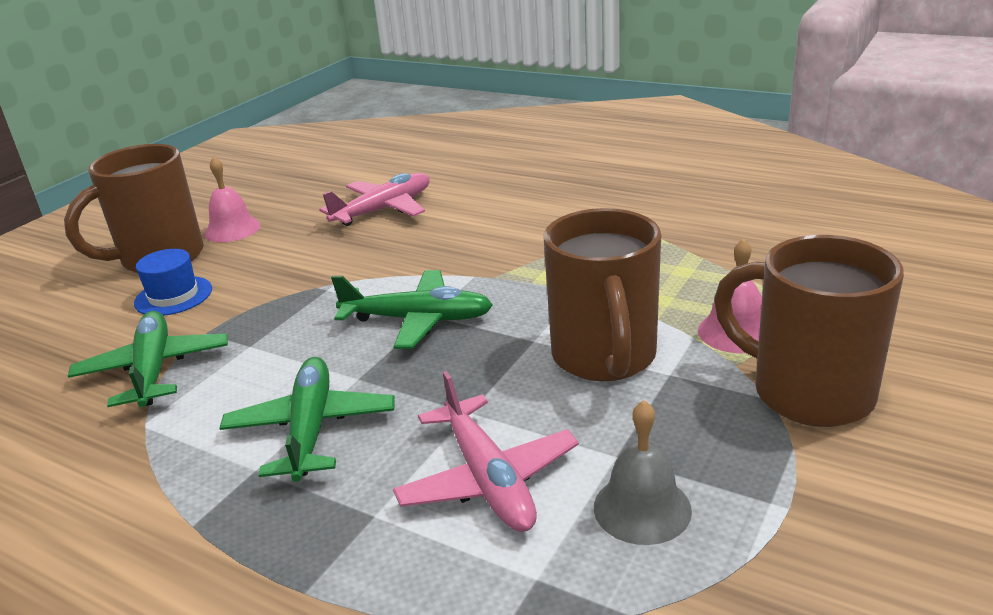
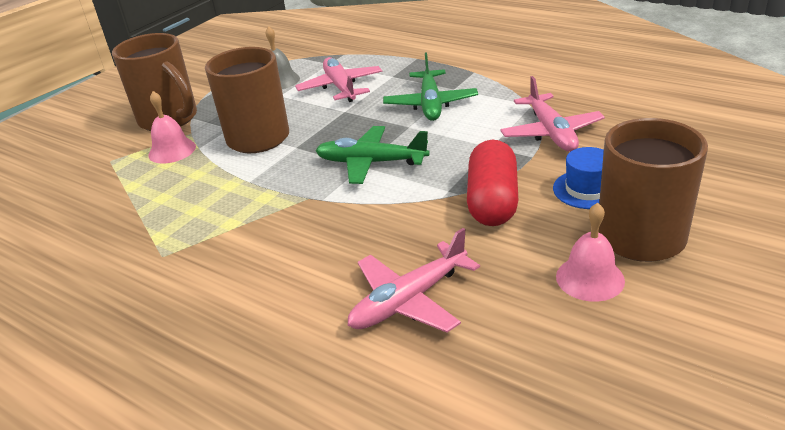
camera: 175 degrees left, 5 degrees up
(153, 370) = (551, 132): green plane -> pink plane
(281, 281) = (492, 201): none -> red capsule

